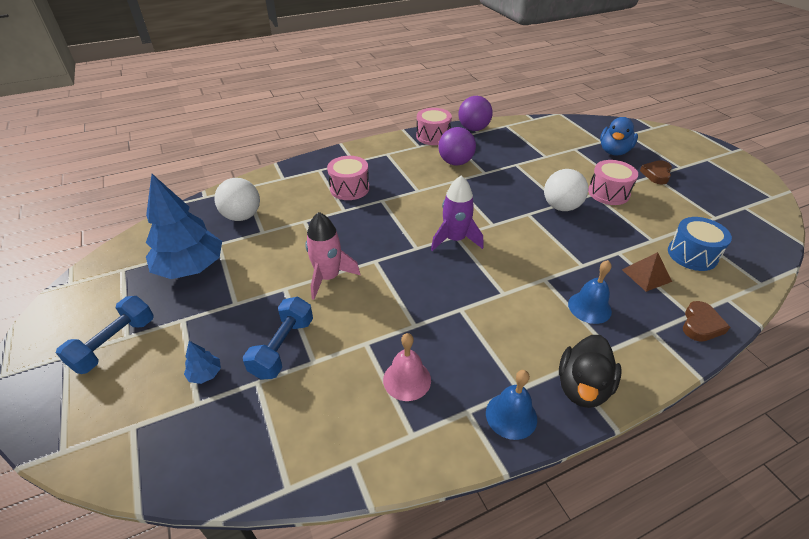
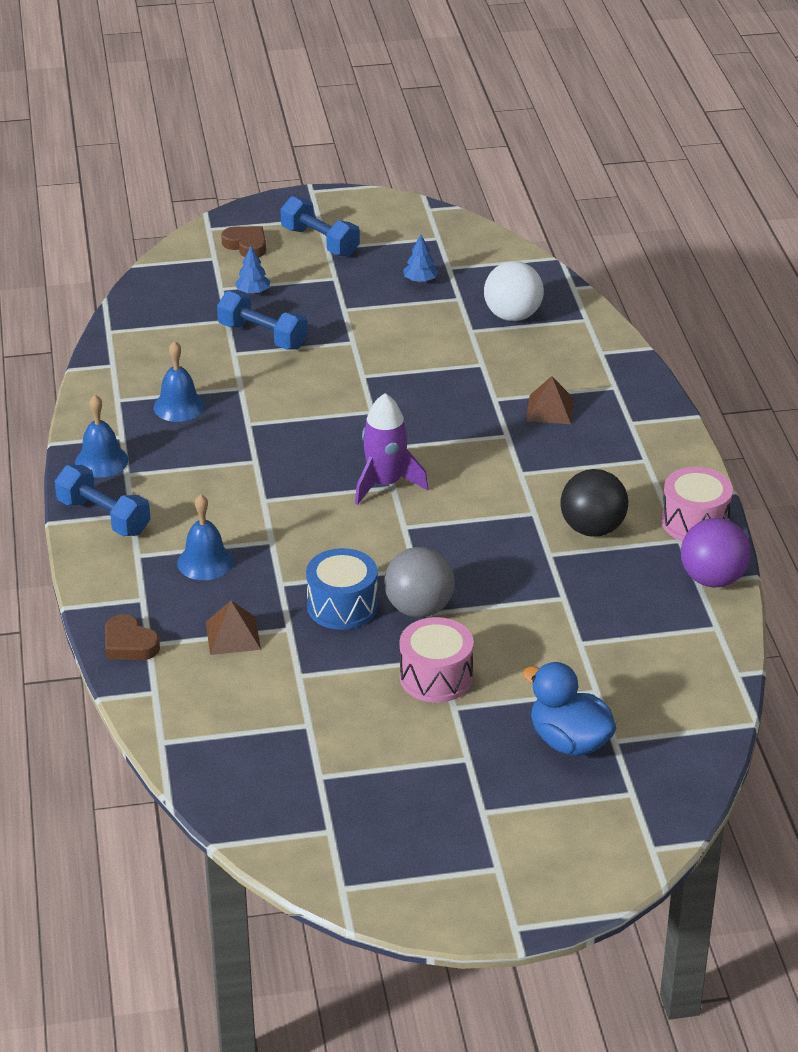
camera: 105 degrees right, 5 degrees down
(190, 268) = (420, 280): blue tree -> blue tree, size x0.40
(328, 277) = (357, 373): pink rocket -> none
(349, 188) = (550, 409): pink drum -> brown pyramid
(407, 379) = (179, 406): pink bell -> blue bell
(455, 162) = (592, 529): purple ball -> black ball
(561, 207) = (419, 608): white ball -> grey ball
(582, 387) = (104, 517): black duck -> blue dumbbell
(656, 174) = (469, 764): brown heart -> brown heart (246, 245)
(692, 255) = (249, 701): blue drum -> blue drum (342, 606)

